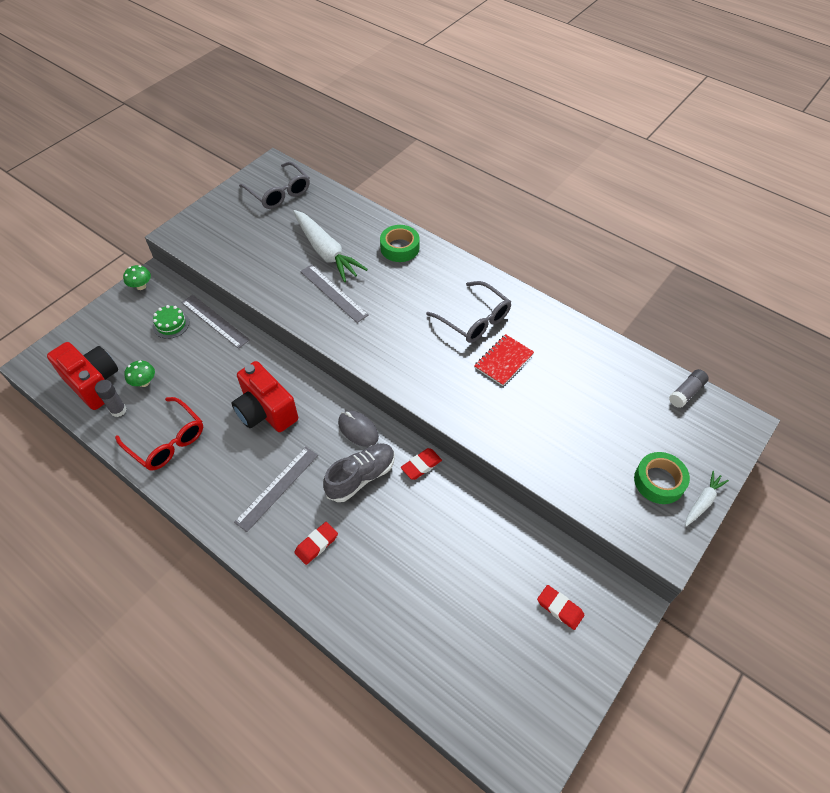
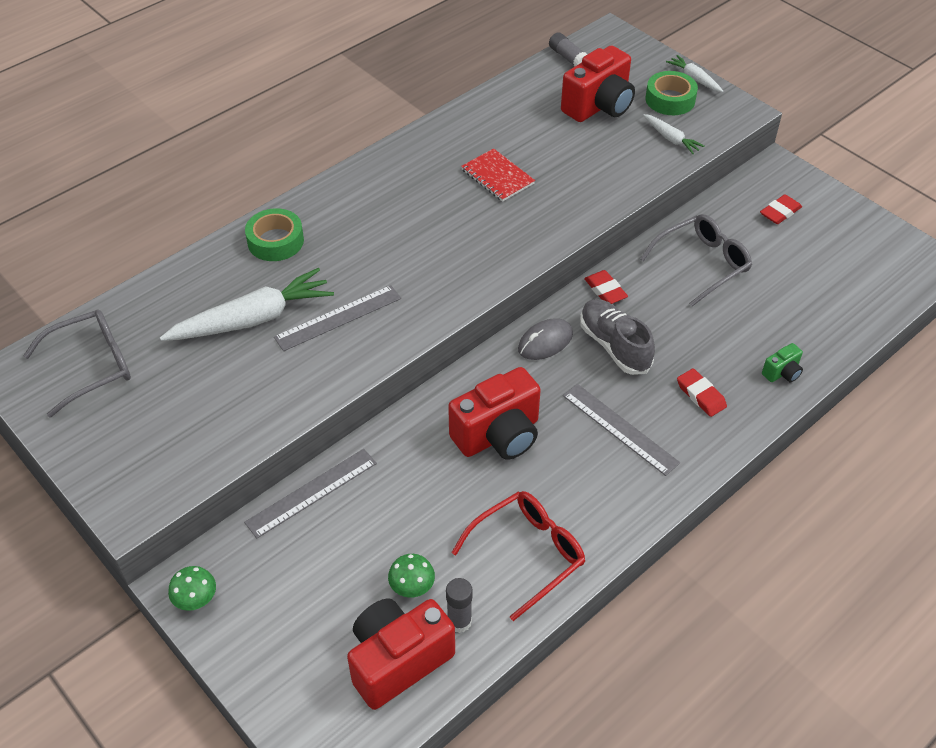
camera: 80 degrees left, 5 degrees down
(171, 324) = (300, 552): green cake -> none
(349, 610) = (782, 373): none -> green camera
(474, 320) = (427, 190): grey glasses -> grey glasses (702, 264)
(599, 485) = (671, 138): none -> white carrot
(624, 423) = (599, 106): none -> red camera

